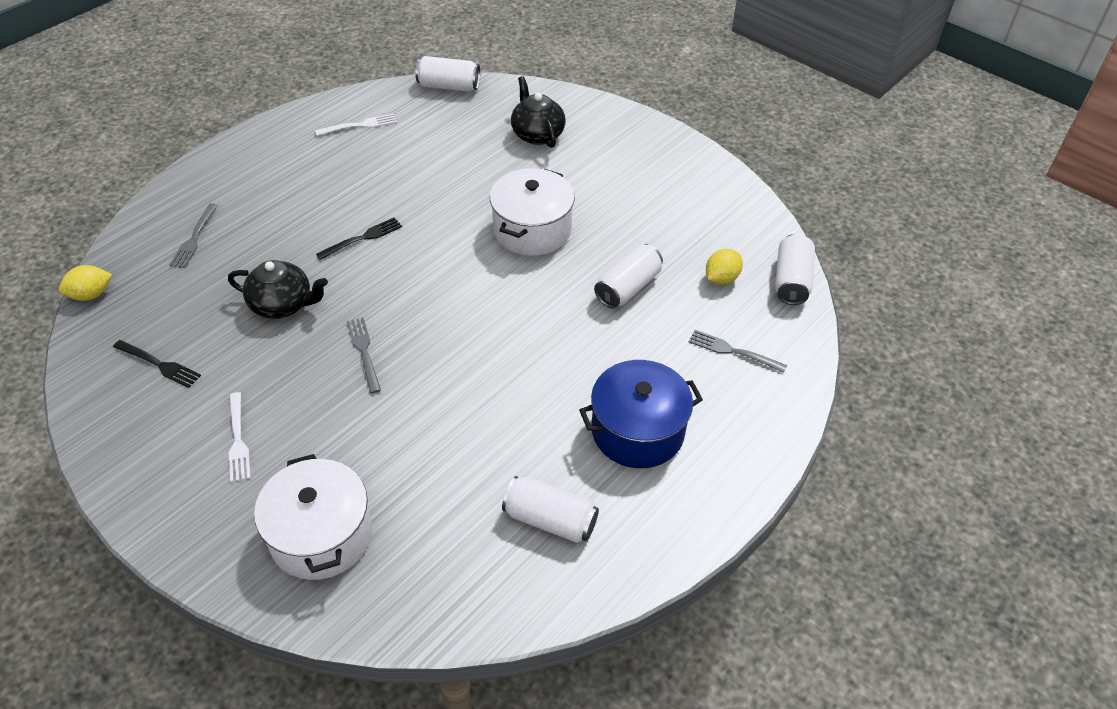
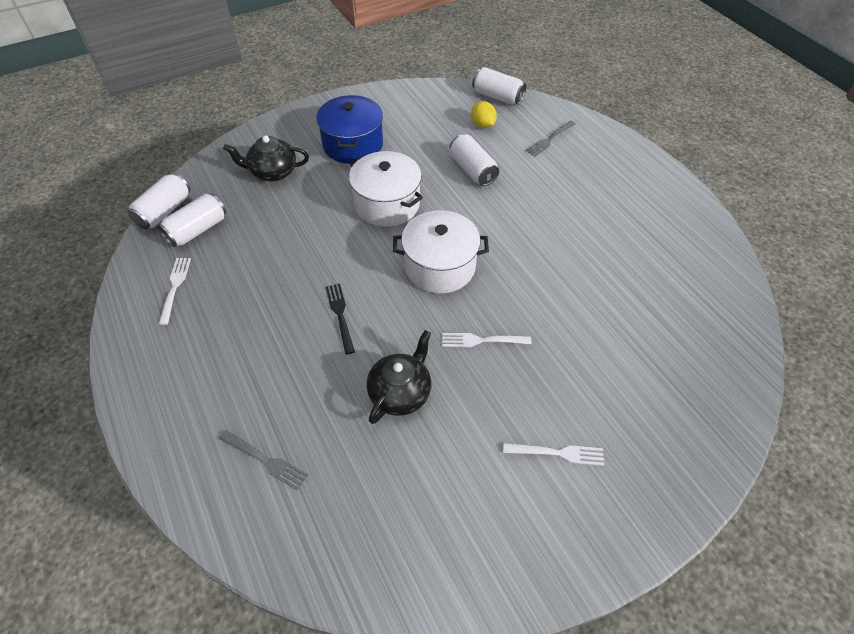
camera: 70 degrees left, 5 degrees up
(91, 295) = (306, 582): yellow lemon -> none
(159, 364) = (441, 514): black fork -> none
(321, 535) = (669, 405): white pot -> white pot (439, 266)
(364, 352) = (482, 340): grey fork -> white fork
(550, 519) = (672, 264): white can -> white can (197, 230)
(637, 431) = (606, 202): blue pot -> blue pot (353, 144)

